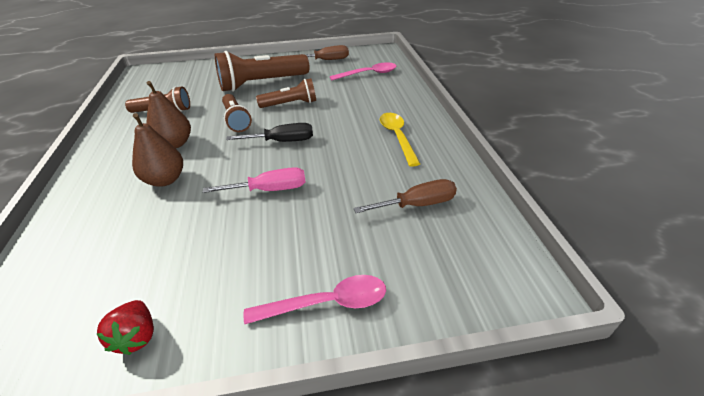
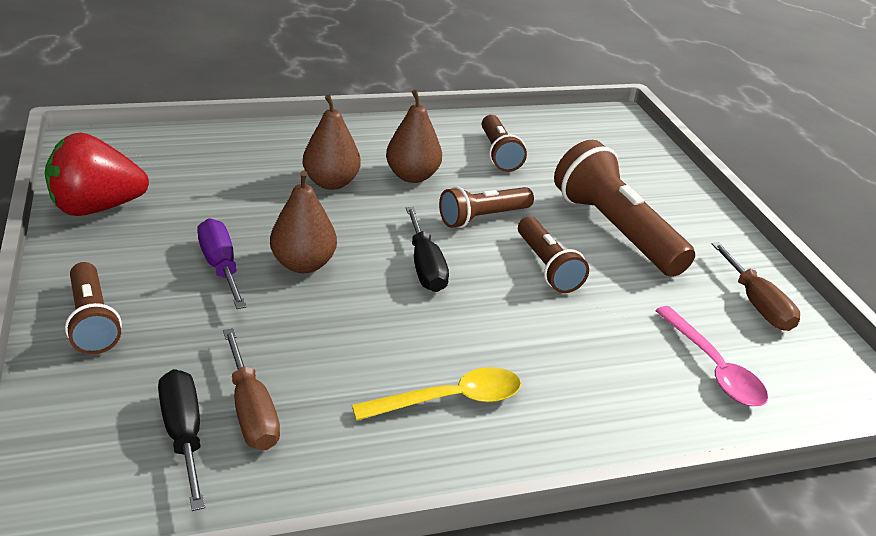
camera: 80 degrees right, 5 degrees down
(137, 336) = (97, 207): red strawberry -> red strawberry, size x1.85
(264, 231) = (221, 266): none -> purple screwdriver
(270, 190) = (303, 264): pink screwdriver -> brown pear
(328, 303) = (92, 321): pink spoon -> brown flashlight
(443, 232) = (184, 434): none -> black screwdriver

